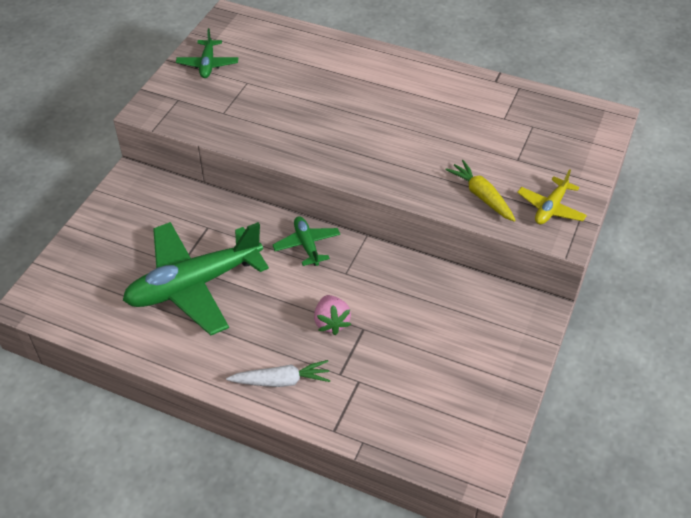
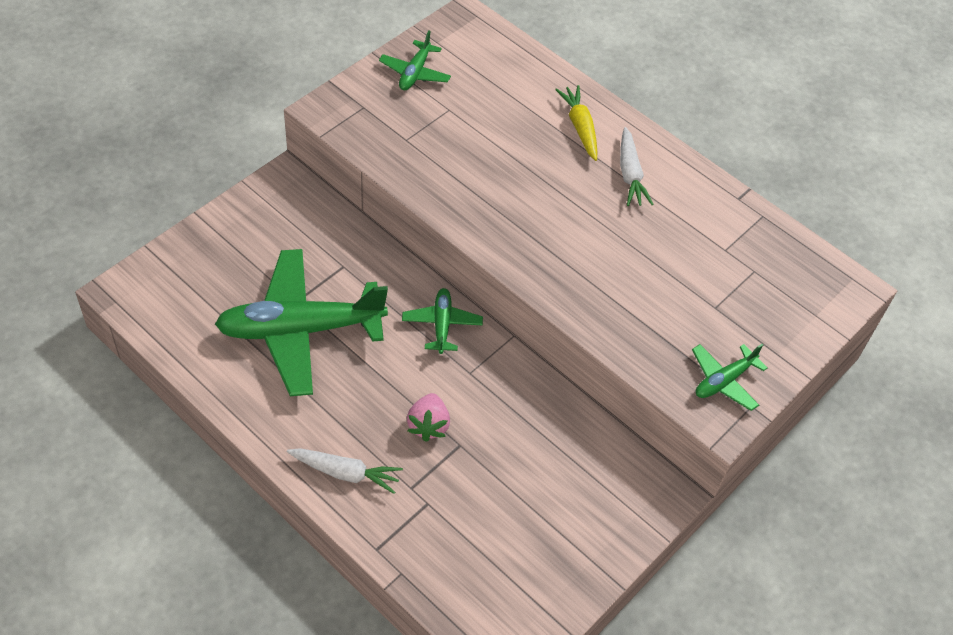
camera: 15 degrees right, 5 degrees up
(408, 88) = (630, 174): none -> white carrot
(481, 196) = (650, 339): yellow carrot -> yellow carrot (580, 127)
(550, 208) = (724, 381): yellow plane -> green plane

